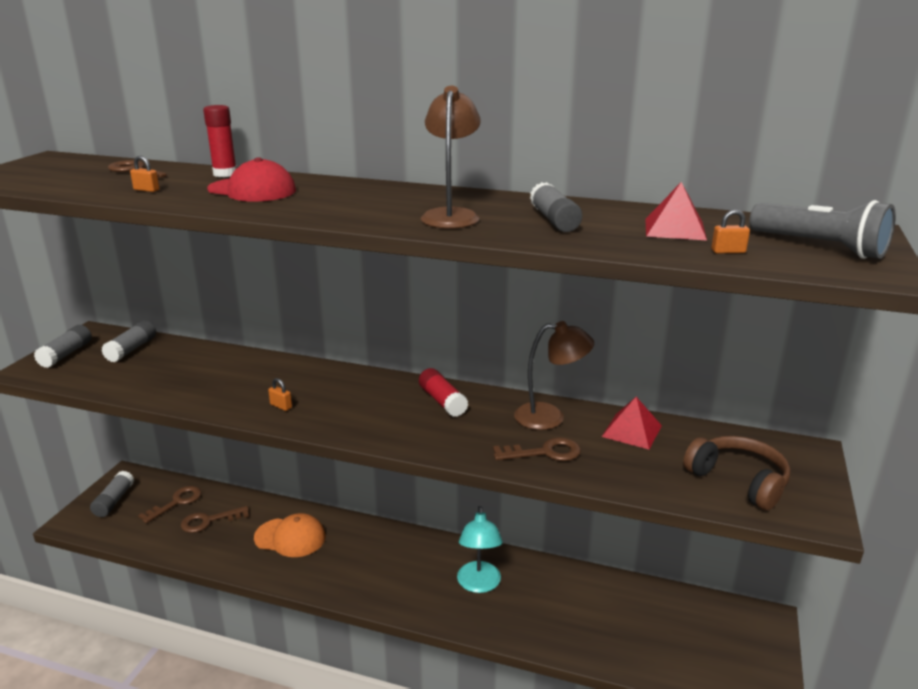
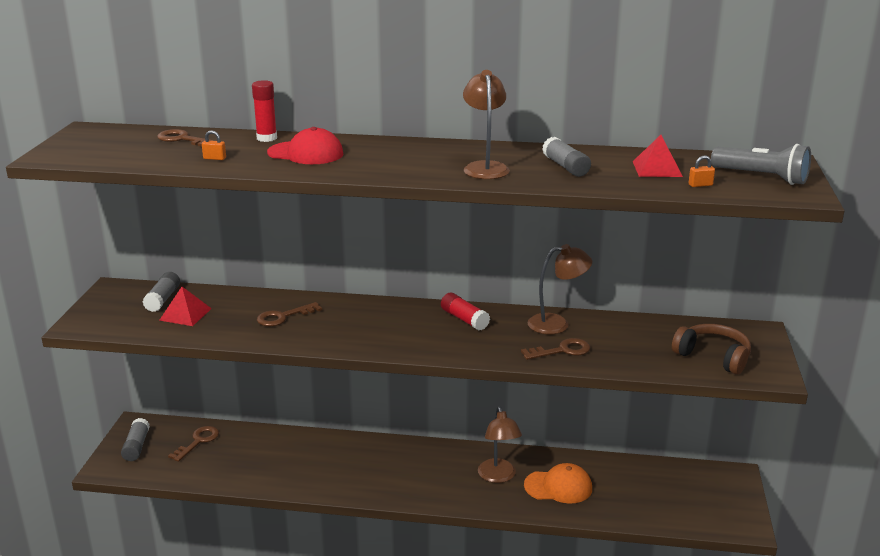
camera: 10 degrees left, 0 degrees up
(66, 354) = (104, 309): grey glue stick -> none
(209, 521) = (237, 453): brown key -> brown key (283, 317)
(281, 406) = (329, 335): orange padlock -> none
(290, 537) = (319, 459): orange cap -> orange cap (558, 487)
(479, 584) = (498, 476): turquoise lamp -> brown lamp
(632, 431) = (624, 328): red pyramid -> red pyramid (185, 314)

